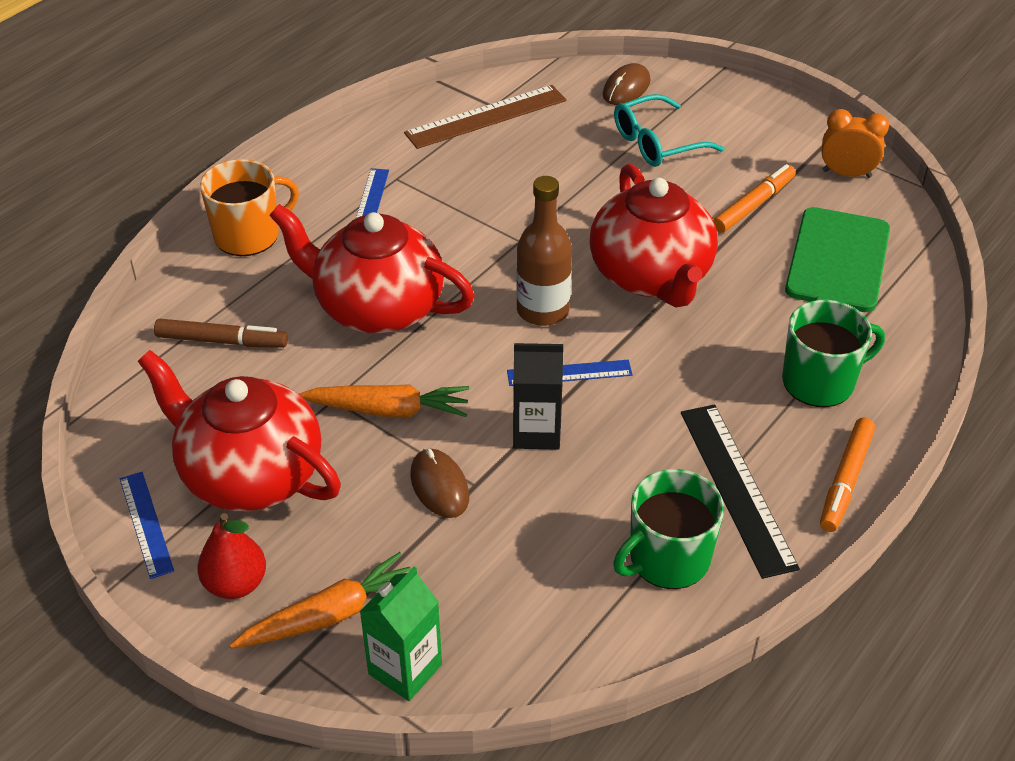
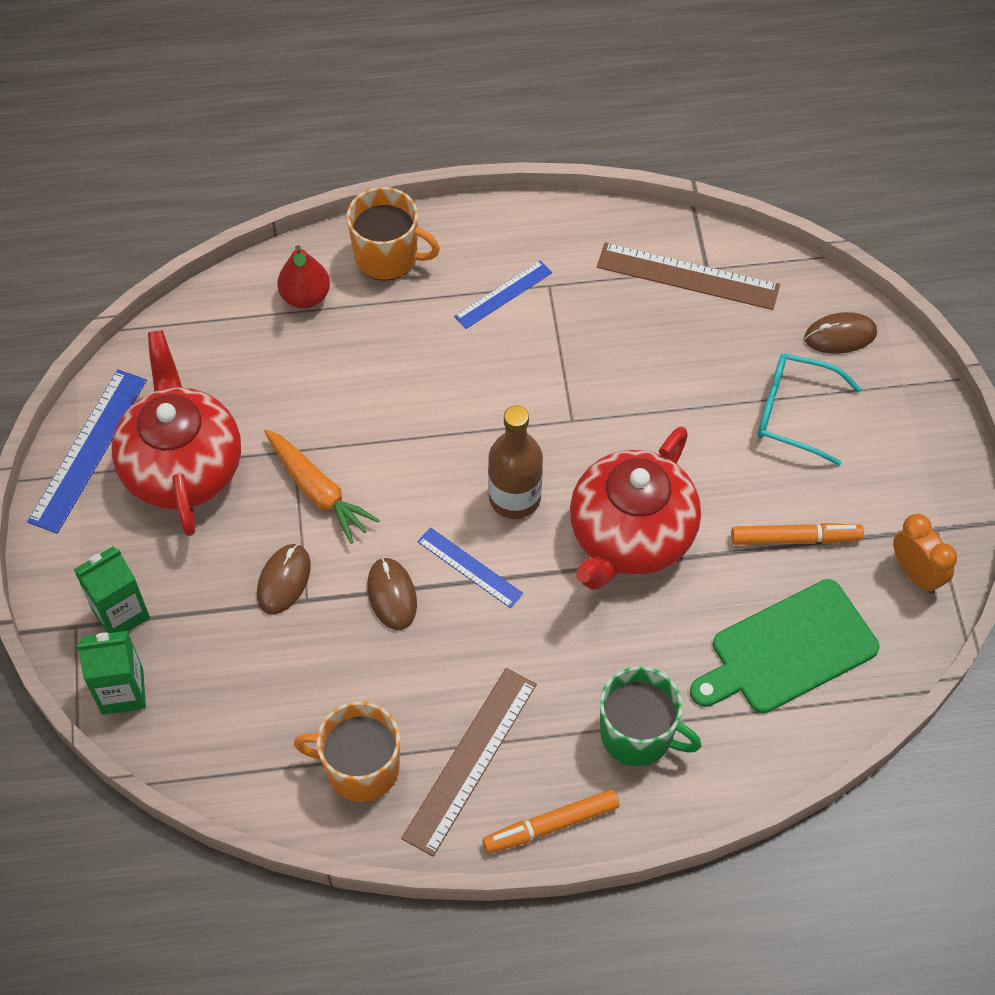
camera: 45 degrees right, 15 degrees up
(146, 524) = (88, 450): blue ruler -> blue ruler, size x1.65
(222, 341) = (275, 339): brown marker -> none
(236, 584) = (93, 541): red pear -> red pear (305, 296)
(329, 615) = (120, 613): orange carrot -> green carton
(377, 307) = (404, 397): red teapot -> none
(536, 432) = (392, 595): black carton -> brown mouse
(667, 559) = (360, 767): green mug -> orange mug
(737, 487) = (470, 760): black ruler -> brown ruler

